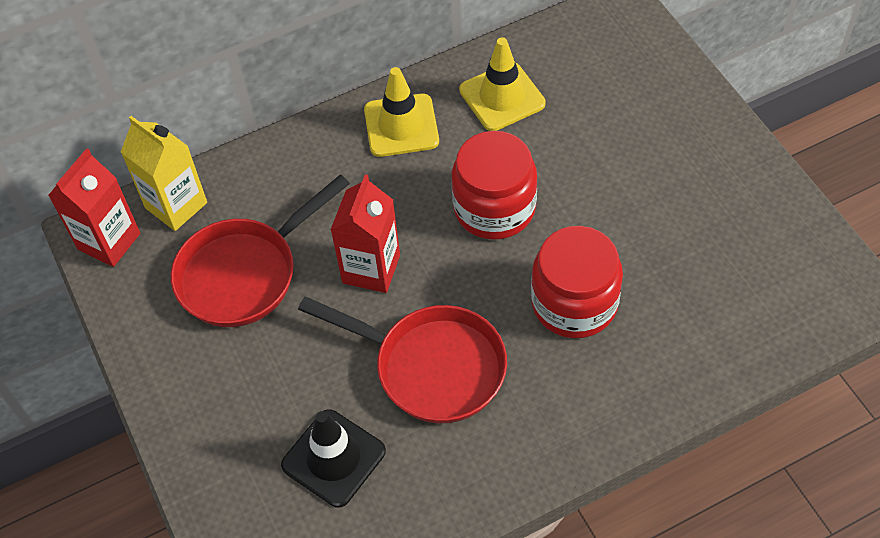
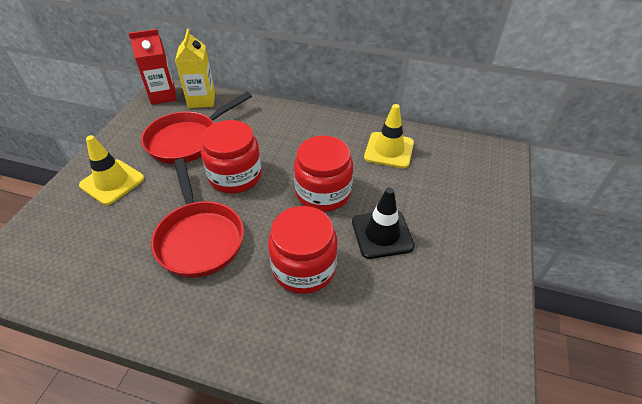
camera: 40 degrees right, 10 degrees down
(245, 273) = (188, 140): red pan -> red pan turned 45 degrees counterclockwise
(333, 458) = (106, 240): black traffic cone -> black traffic cone (382, 234)
(371, 269) = (235, 176): red carton -> red jar
(401, 126) = (326, 131): yellow traffic cone -> yellow traffic cone (112, 182)

